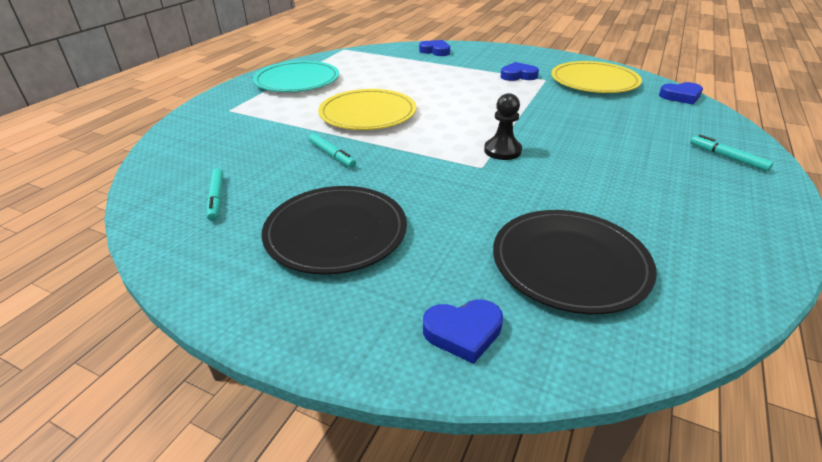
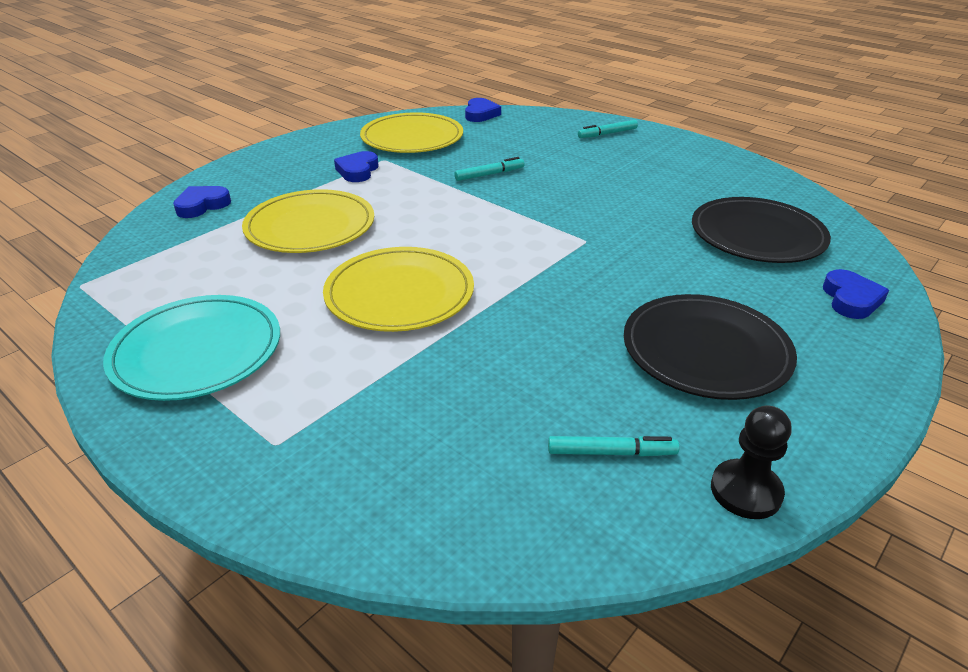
camera: 75 degrees left, 0 degrees up
(332, 155) = (517, 337): turquoise marker -> turquoise marker (489, 174)
(431, 78) = (310, 226): none -> yellow plate
(502, 151) = (555, 222): black pawn -> black pawn (745, 491)

